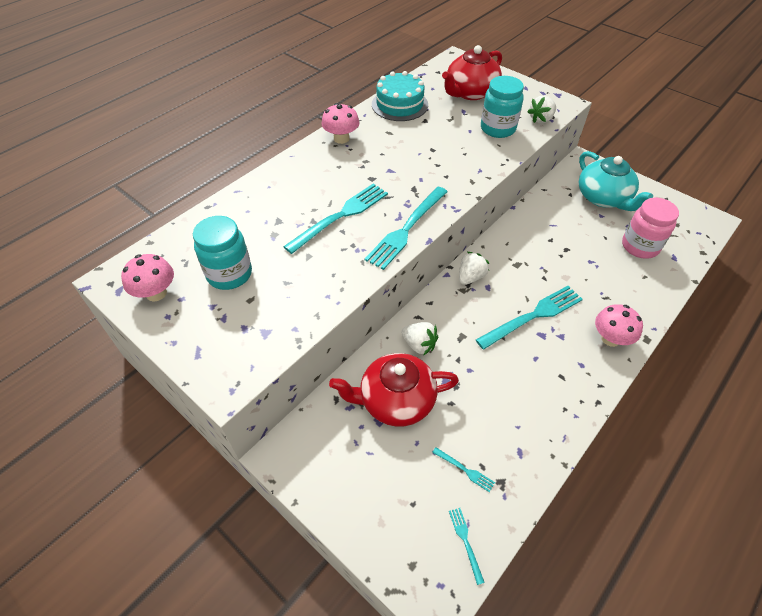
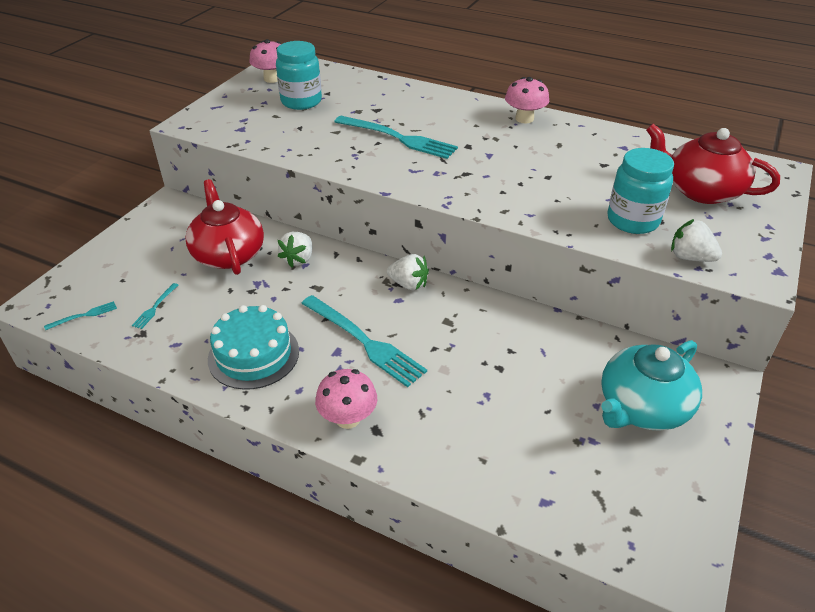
camera: 75 degrees right, 10 degrees down
(399, 104) = (622, 143): turquoise cake -> turquoise cake (253, 355)
(406, 229) = (396, 177): turquoise fork -> none
(640, 246) = (548, 454): pink jar -> none

